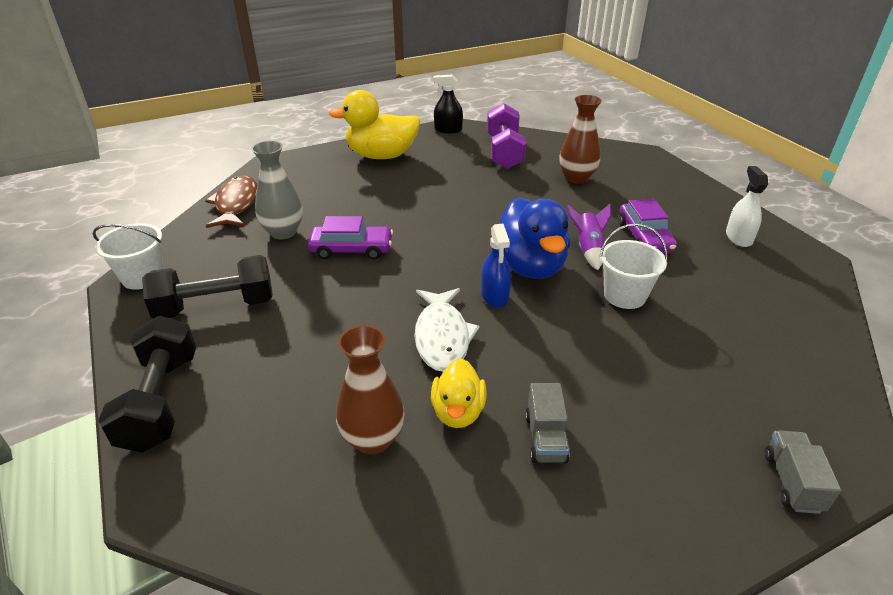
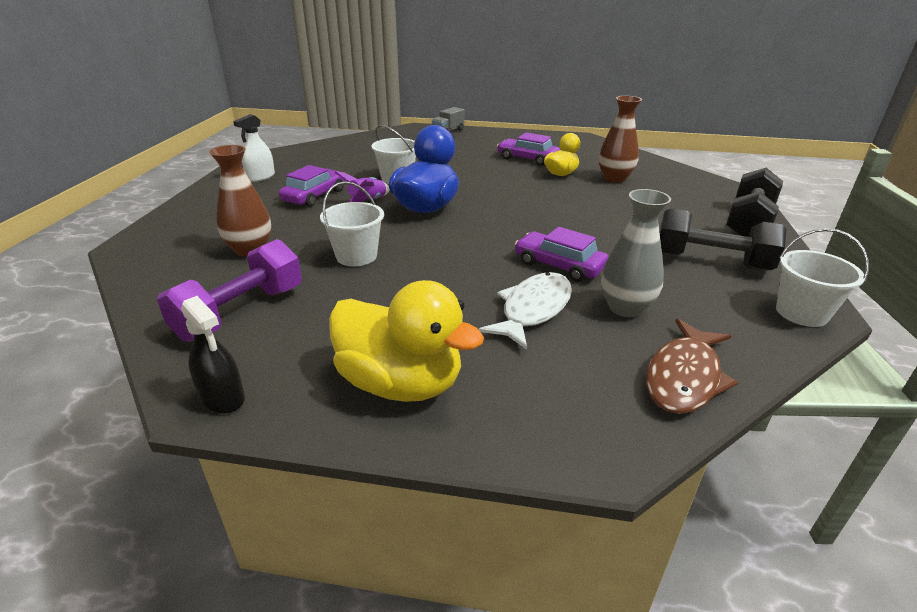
camera: 145 degrees left, 5 degrees down
(442, 337) = (538, 196): white fish -> white fish (533, 309)
(495, 296) = (477, 202): blue spray bottle -> none
(504, 200) = (356, 256): none -> white bucket
(545, 438) = (527, 159): grey truck -> purple car

